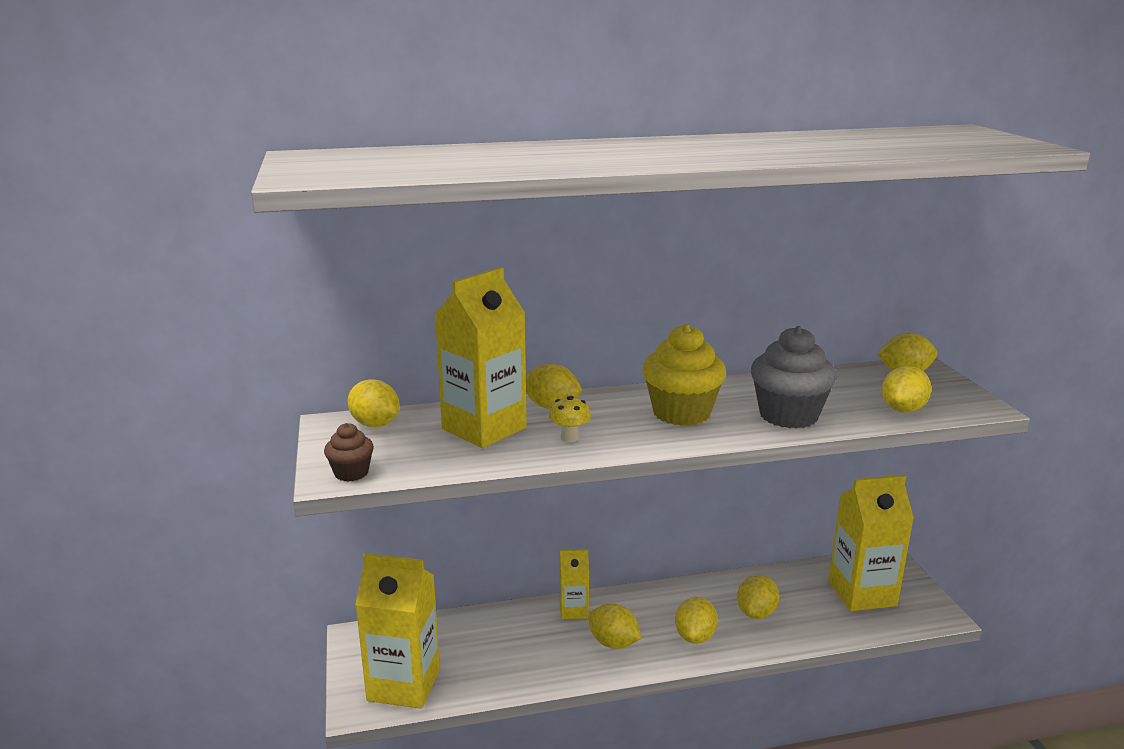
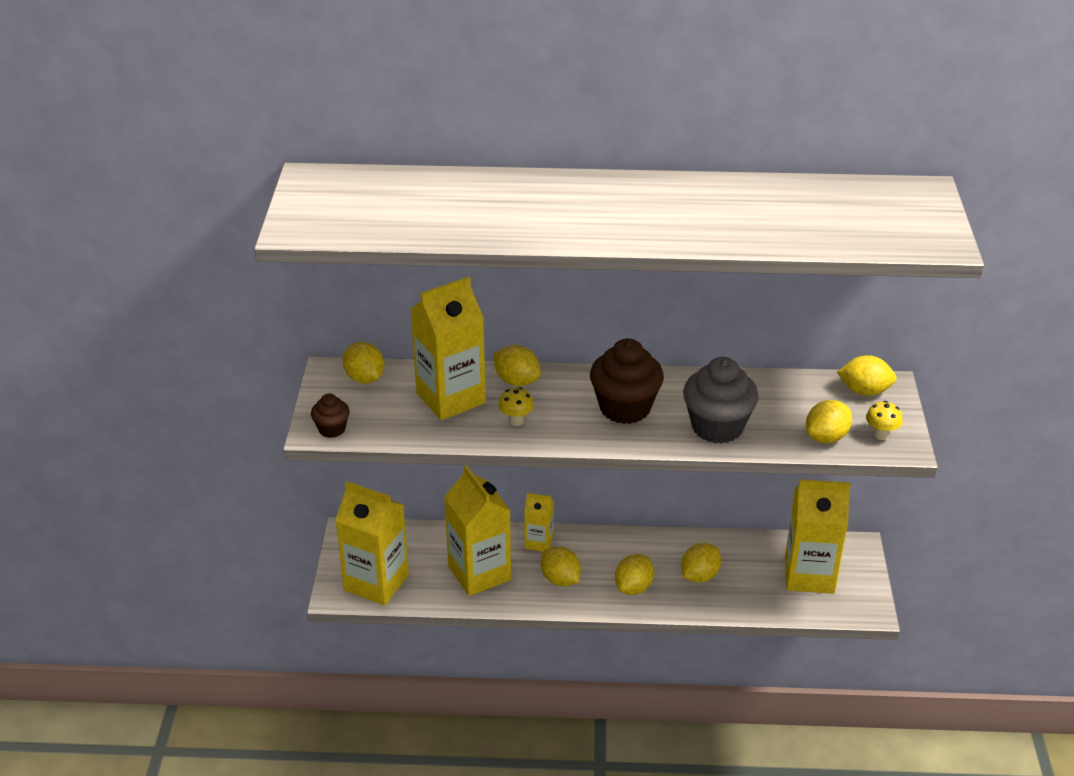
camera: 15 degrees right, 15 degrees up
(521, 652) = (479, 573): none -> yellow carton
(681, 413) = (625, 408): yellow cupcake -> brown cupcake
(952, 401) = (881, 435): none -> yellow mushroom

